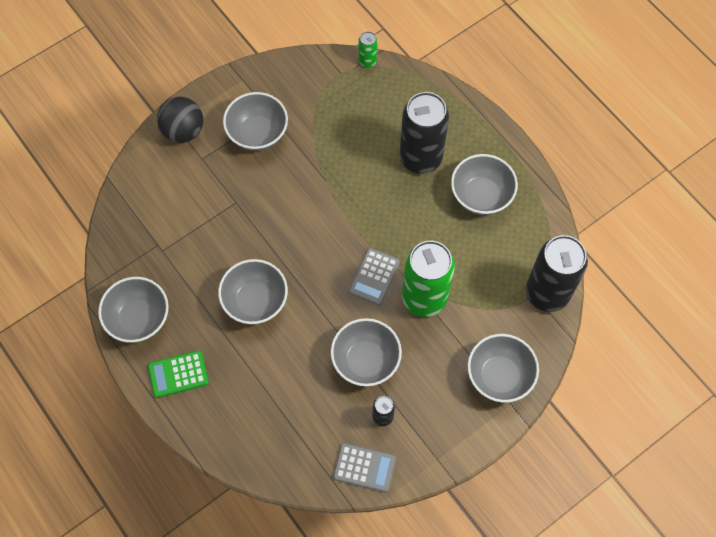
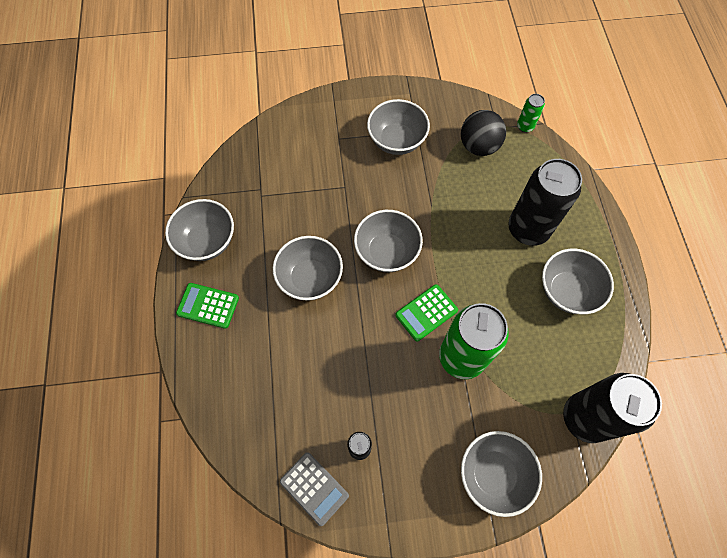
camera: 30 degrees right, 0 degrees up
(183, 131) = (338, 110): black ball -> black ball (478, 146)
(365, 360) = (374, 385): grey bowl -> grey bowl (387, 252)
(374, 277) = (426, 313): grey calculator -> green calculator

